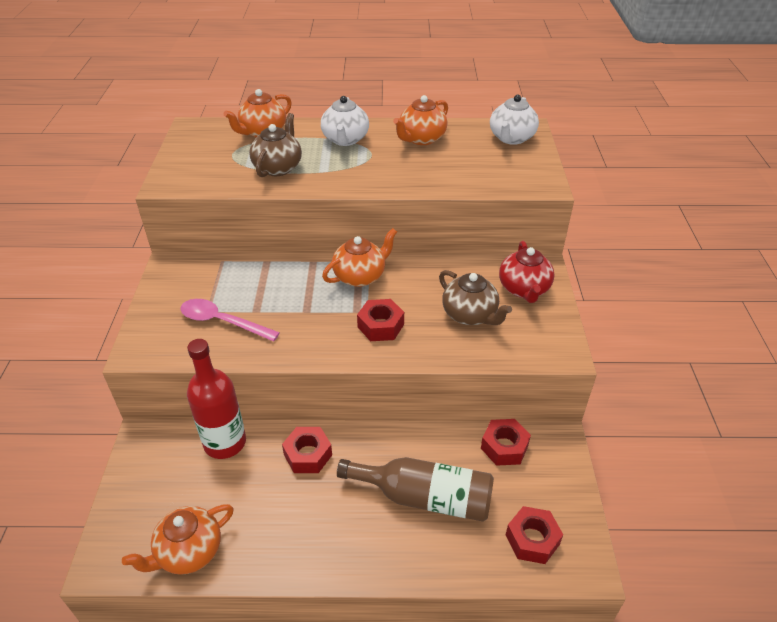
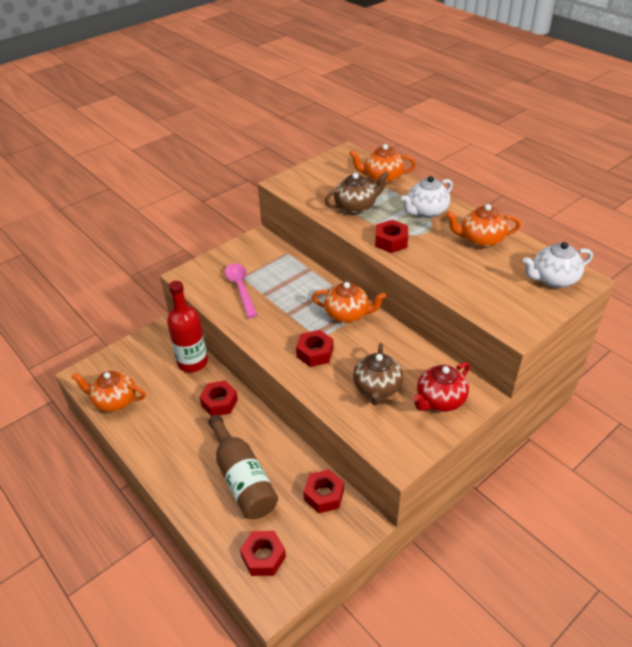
camera: 50 degrees right, 0 degrees up
(354, 178) = (391, 241): none -> red nut

